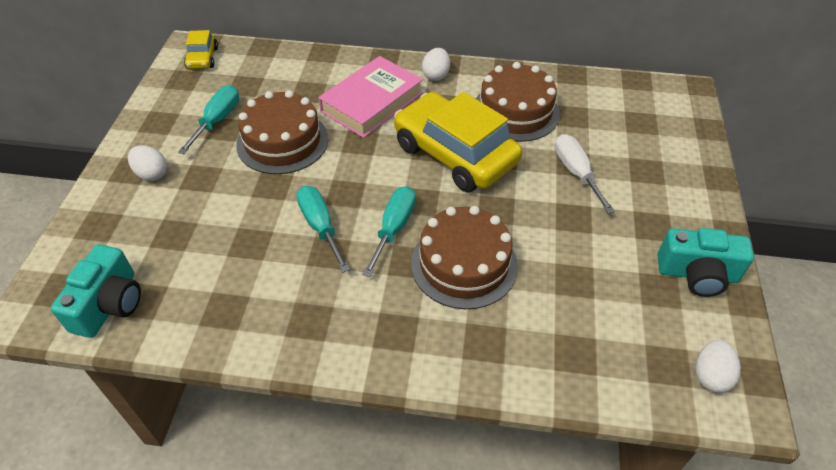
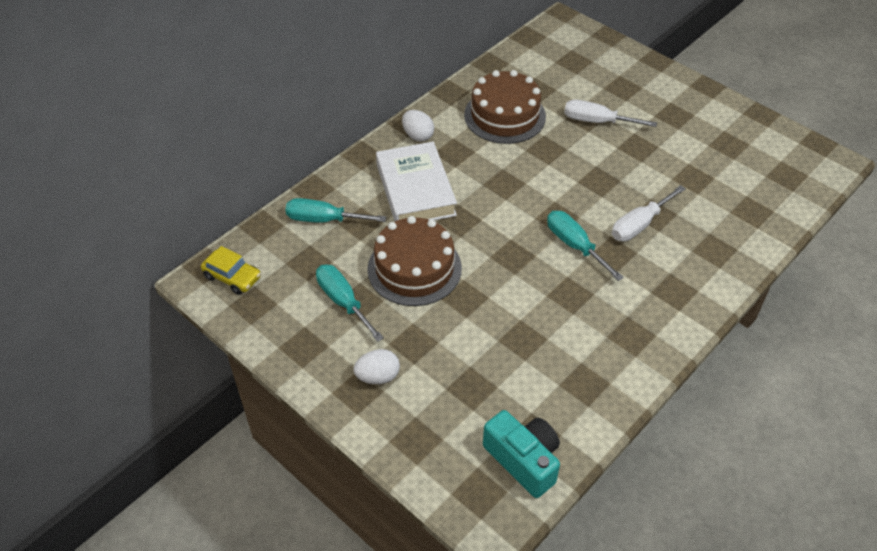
camera: 55 degrees left, 0 degrees up
(320, 226) = (538, 287): turquoise screwdriver -> turquoise screwdriver (324, 220)
(372, 102) = (415, 190): pink book -> white book
(455, 154) = (523, 172): yellow car -> none
(464, 264) = (639, 225): brown cake -> white screwdriver
(697, 274) = (729, 121): turquoise camera -> none
(710, 375) = (805, 162): white egg -> none

